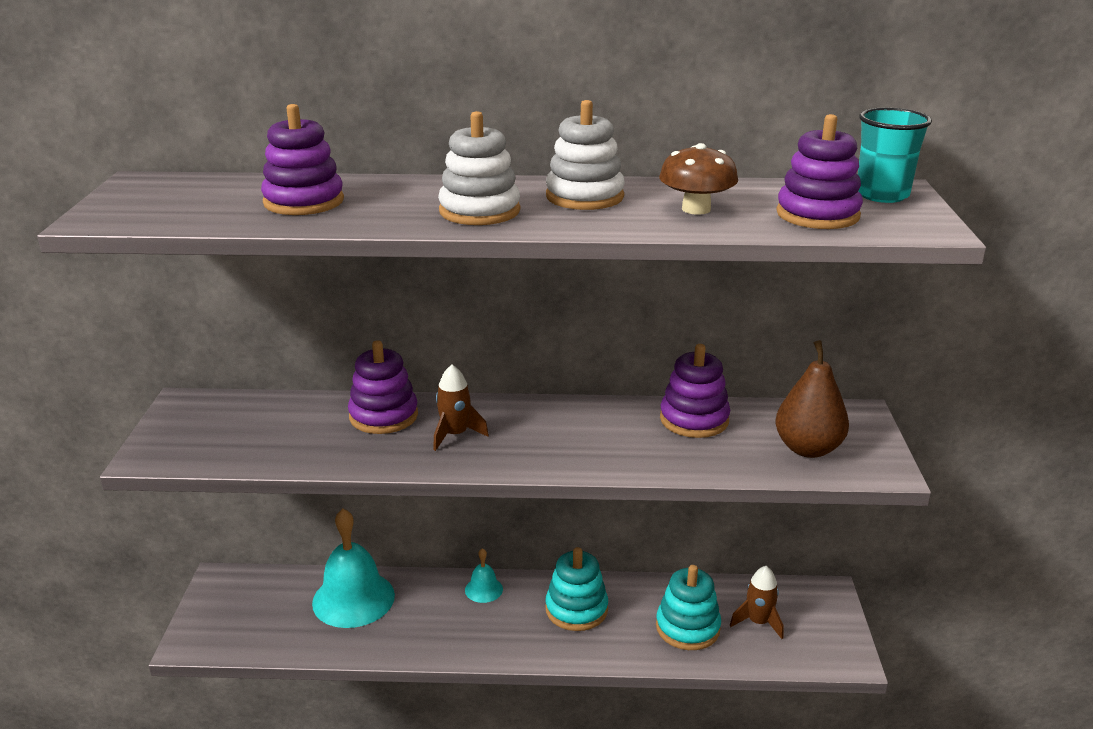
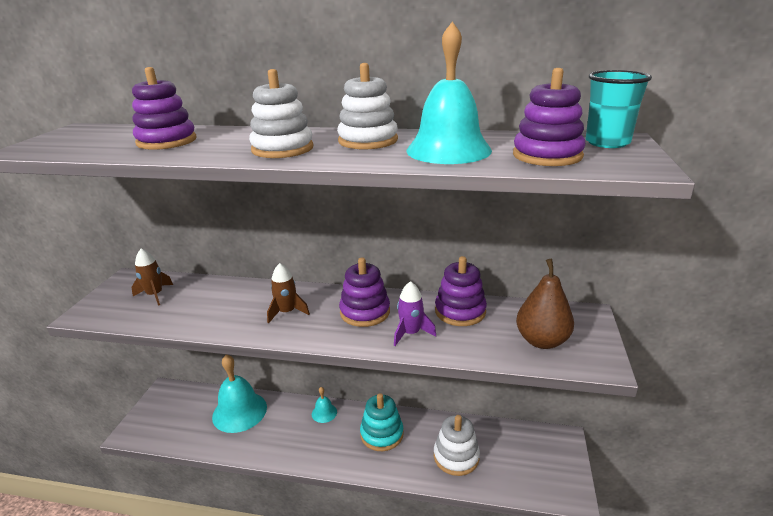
camera: 10 degrees right, 0 degrees up
(383, 416) = (246, 295): purple stacking toy -> purple stacking toy (365, 312)
(637, 450) = (411, 333): none -> purple rocket
(687, 627) = (456, 456): turquoise stacking toy -> white stacking toy
(696, 209) = (448, 150): brown mushroom -> turquoise bell
(758, 622) = (508, 457): brown rocket -> brown rocket (155, 295)

